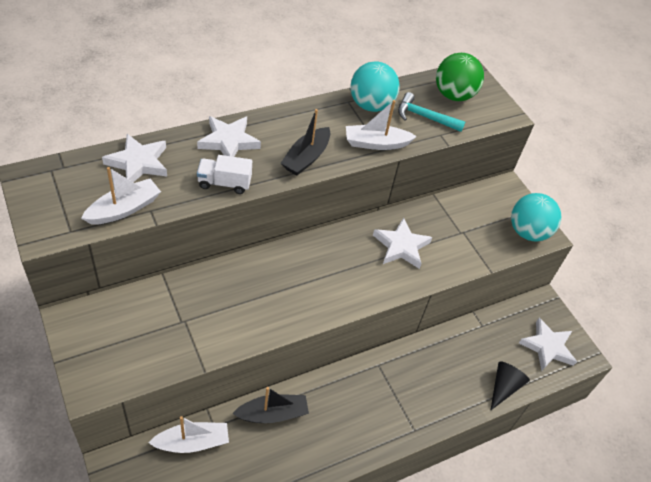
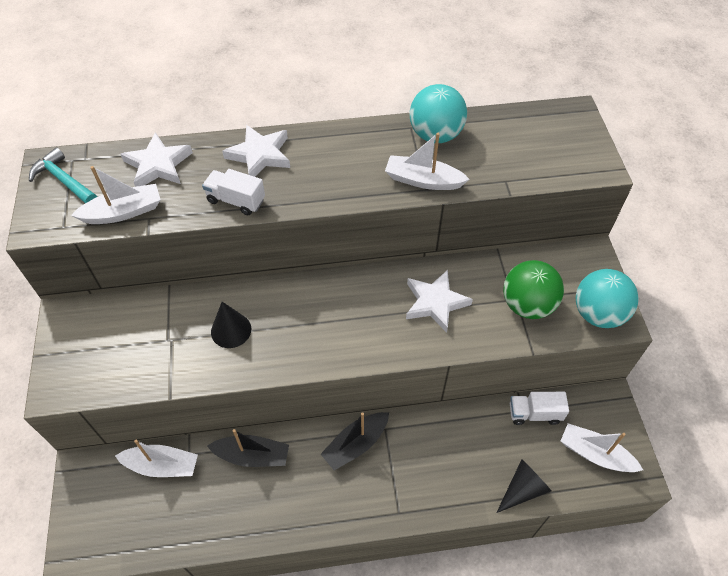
camera: 25 degrees right, 5 degrees up
(236, 302) = (231, 330): none -> black cone
(306, 158) = (336, 185): black boat -> black boat (356, 444)
(425, 117) = (495, 157): turquoise hammer -> turquoise hammer (64, 180)
(453, 95) = (541, 135): green ball -> green ball (527, 305)
(492, 326) = (534, 413): none -> white truck
(547, 347) = (595, 454): white star -> white boat

